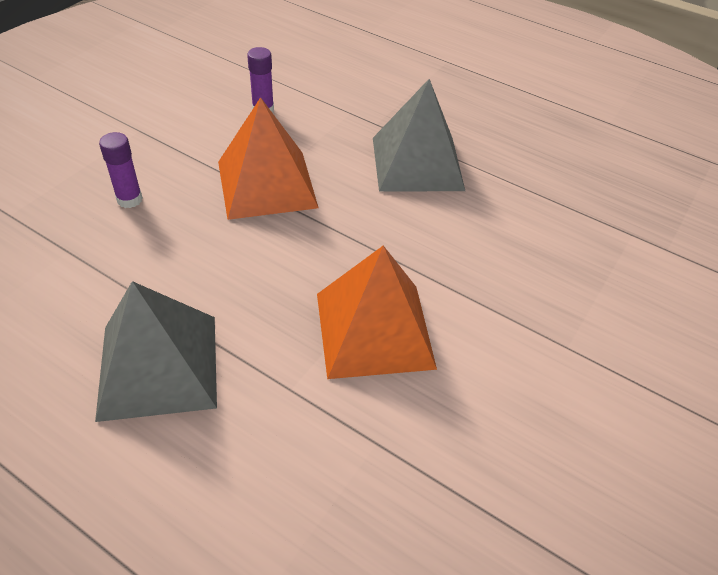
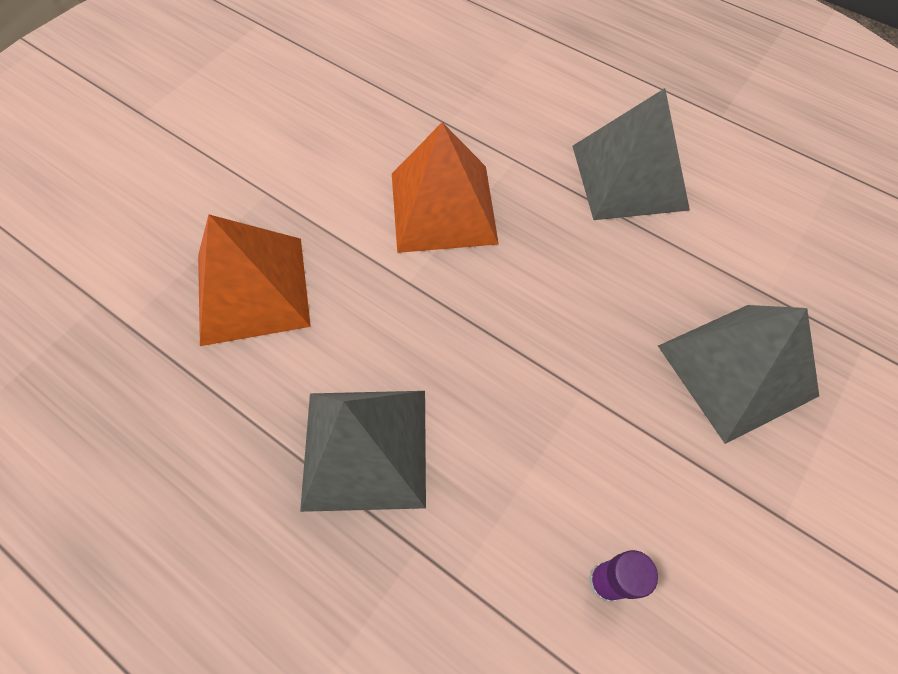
camera: 175 degrees left, 15 degrees up
(129, 199) = (736, 370): purple glue stick -> grey pyramid
(266, 184) = (572, 401): orange pyramid -> orange pyramid (252, 289)

